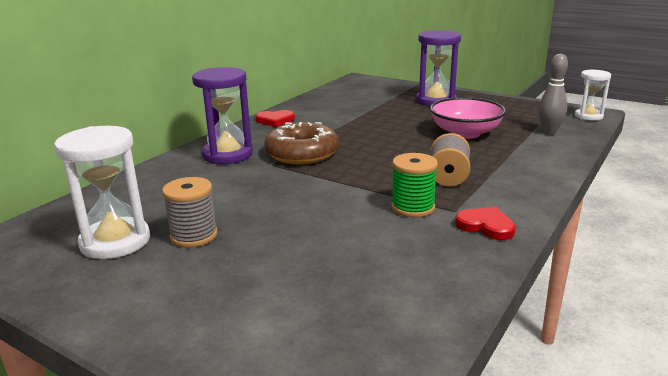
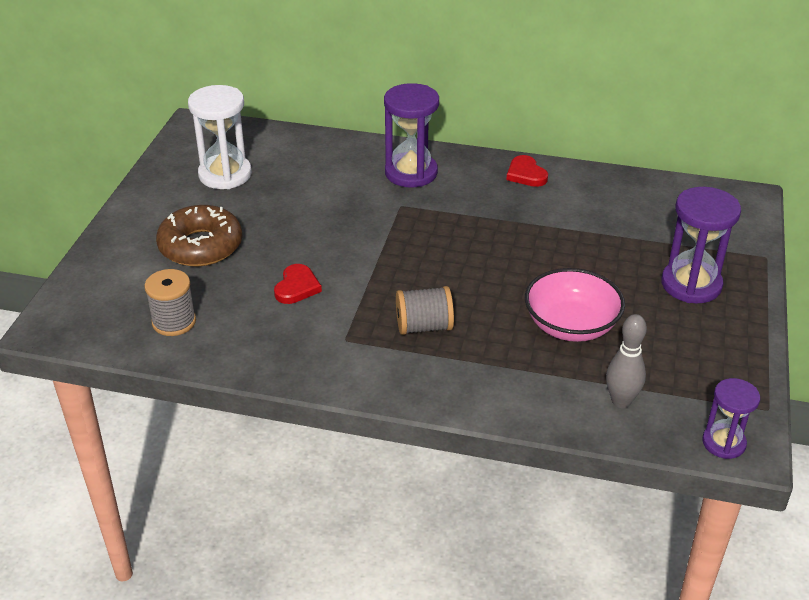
camera: 70 degrees right, 15 degrees up
(194, 236) = (245, 206): grey spool -> grey spool (174, 322)
(302, 153) = (438, 217): brown donut -> brown donut (201, 246)
(413, 207) = (340, 312): green spool -> none
(486, 226) = (319, 363): red heart -> red heart (297, 287)
(588, 116) = (723, 443): white hourglass -> purple hourglass

